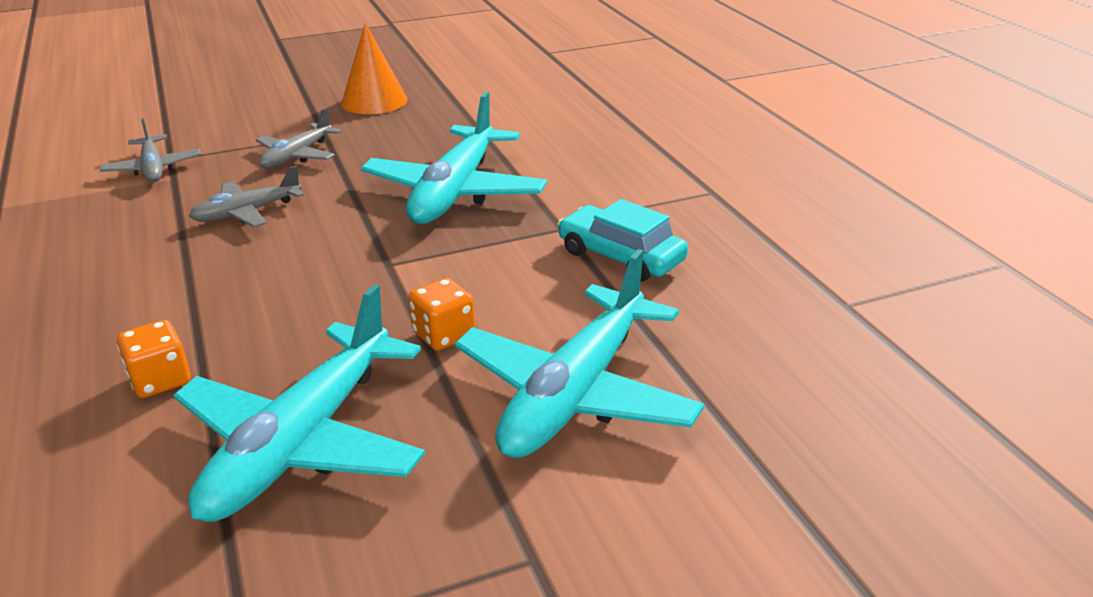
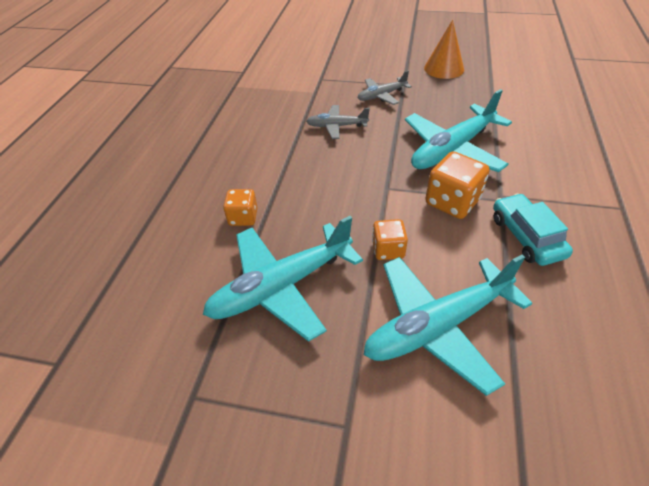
camera: 35 degrees right, 15 degrees up
(153, 168) = (309, 83): grey plane -> none
(497, 250) = (452, 202): none -> orange dice

